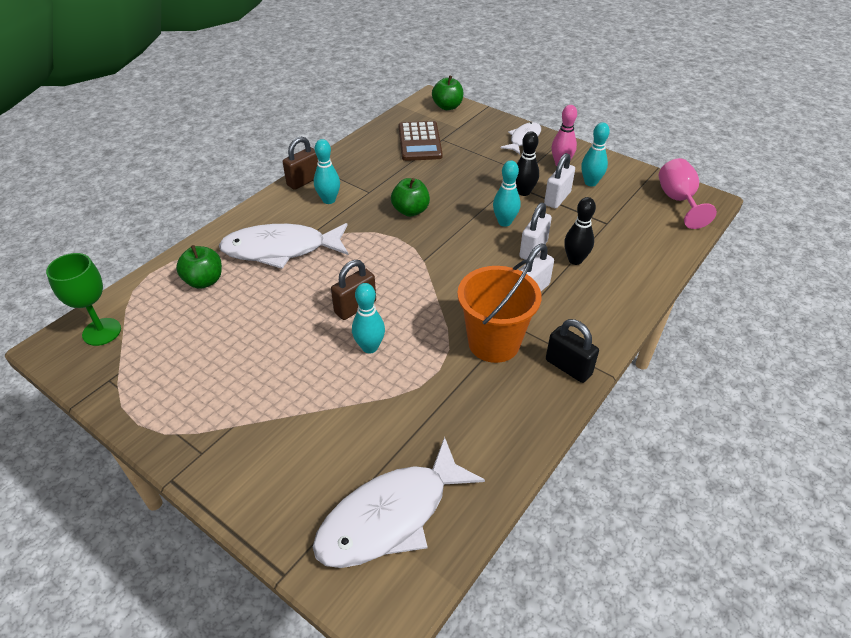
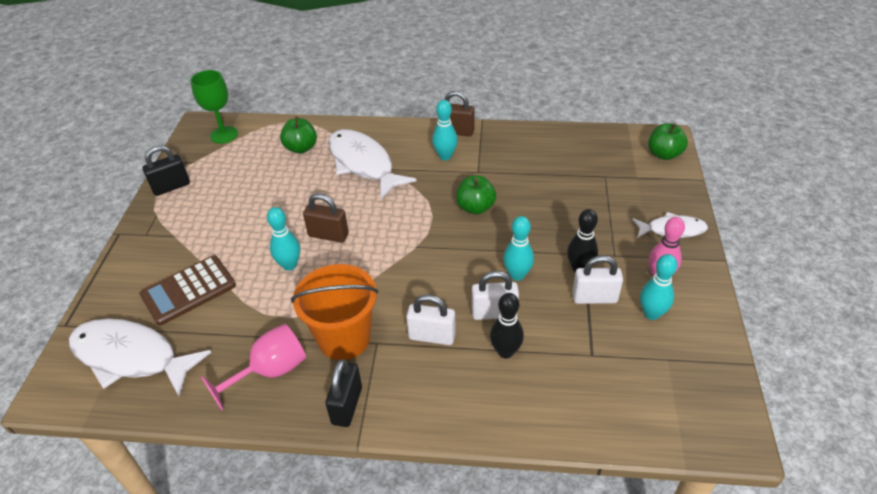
camera: 60 degrees right, 0 degrees up
(141, 405) = (171, 187): none -> black padlock
(420, 142) = (583, 165): brown calculator -> brown calculator (188, 290)
(678, 201) = (701, 407): pink goblet -> pink goblet (270, 372)

